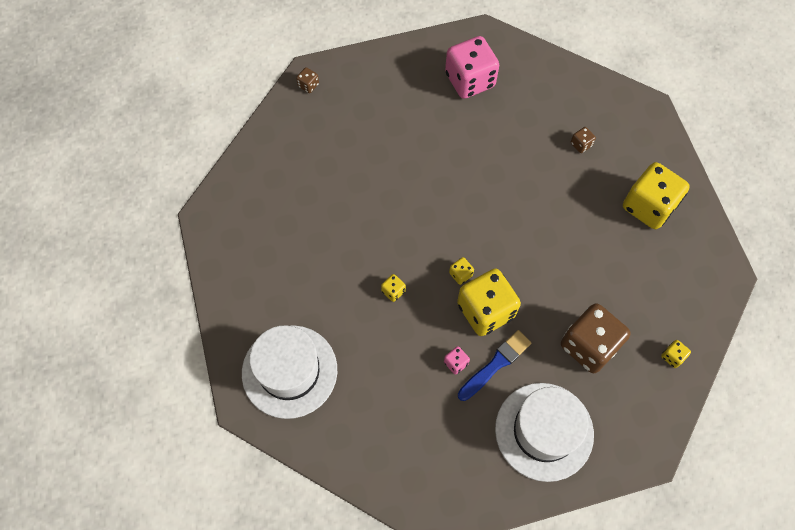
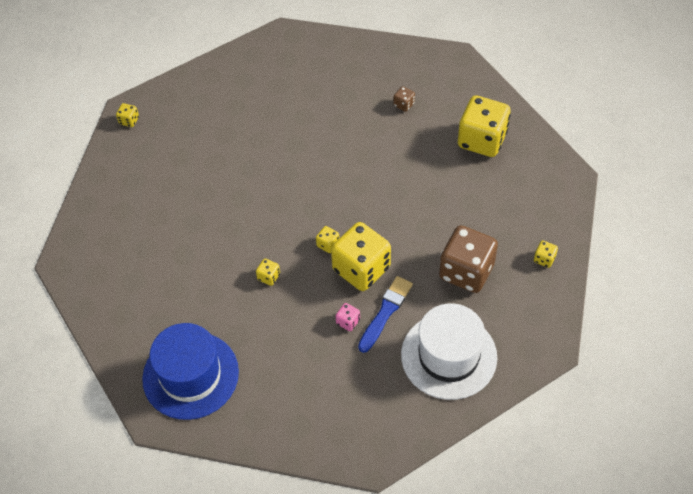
camera: 15 degrees left, 10 degrees down
(289, 371) = (190, 375): white hat -> blue hat
(308, 85) = (129, 120): brown dice -> yellow dice
(470, 80) = (283, 77): pink dice -> none

